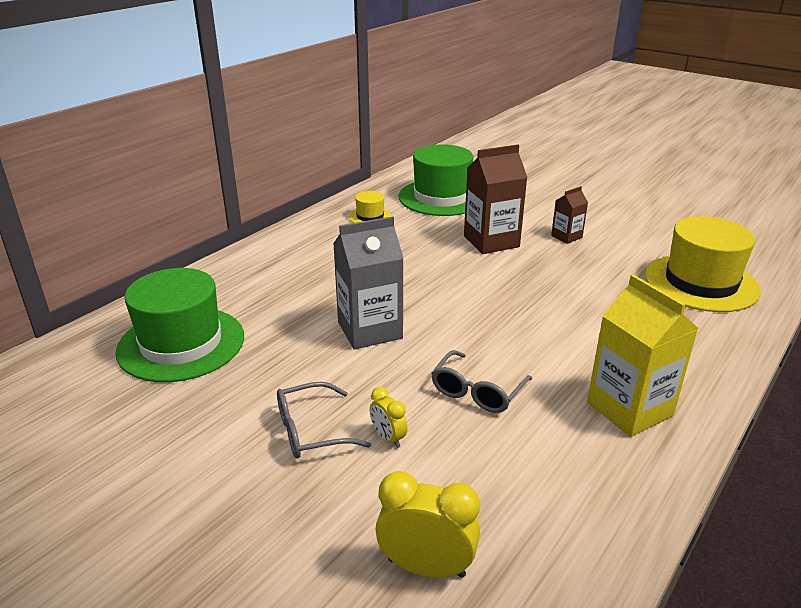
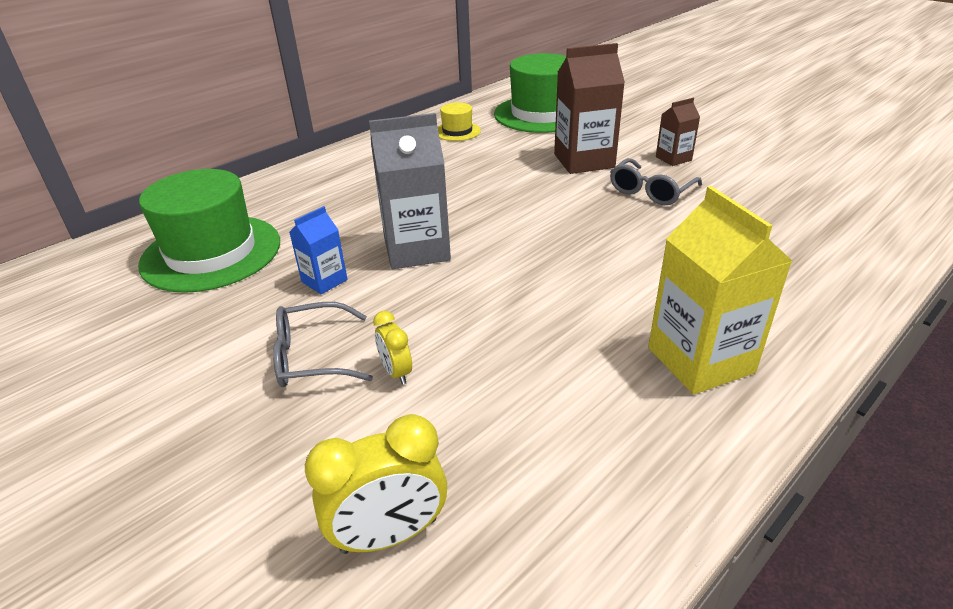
camera: 10 degrees right, 5 degrees up
(297, 363) = (324, 281): none -> blue carton
(426, 567) = (389, 535): yellow clock -> yellow clock turned 135 degrees clockwise
(477, 391) = (518, 325): grey glasses -> grey glasses (650, 191)
(701, 283) = (827, 216): yellow hat -> none

